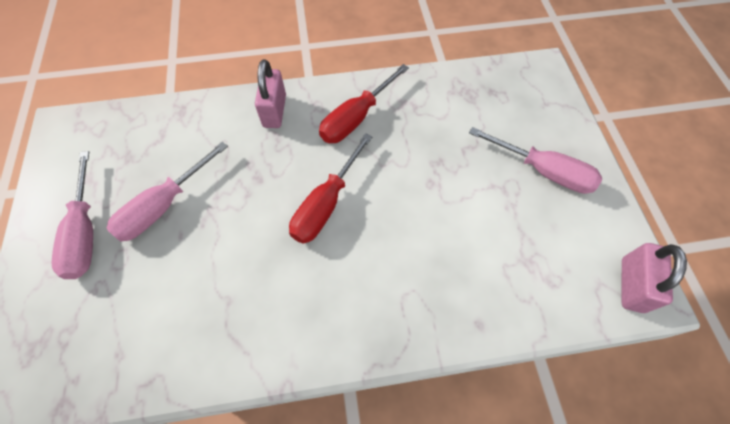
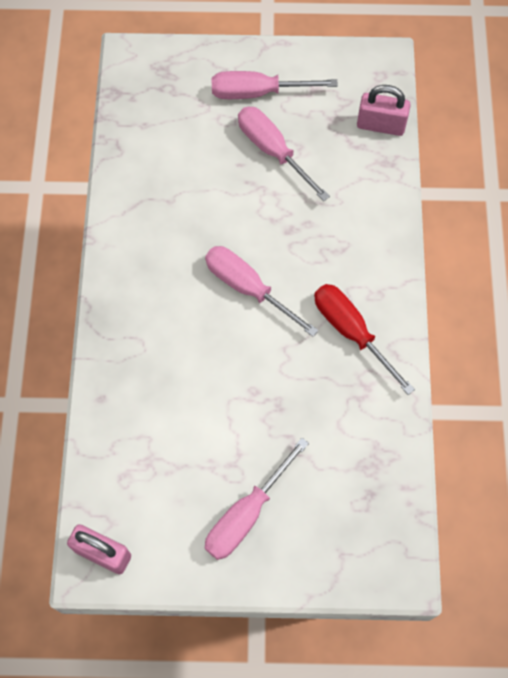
camera: 100 degrees right, 5 degrees up
(274, 111) = (373, 251): pink padlock -> pink padlock (381, 125)
(326, 204) = (248, 288): red screwdriver -> pink screwdriver

